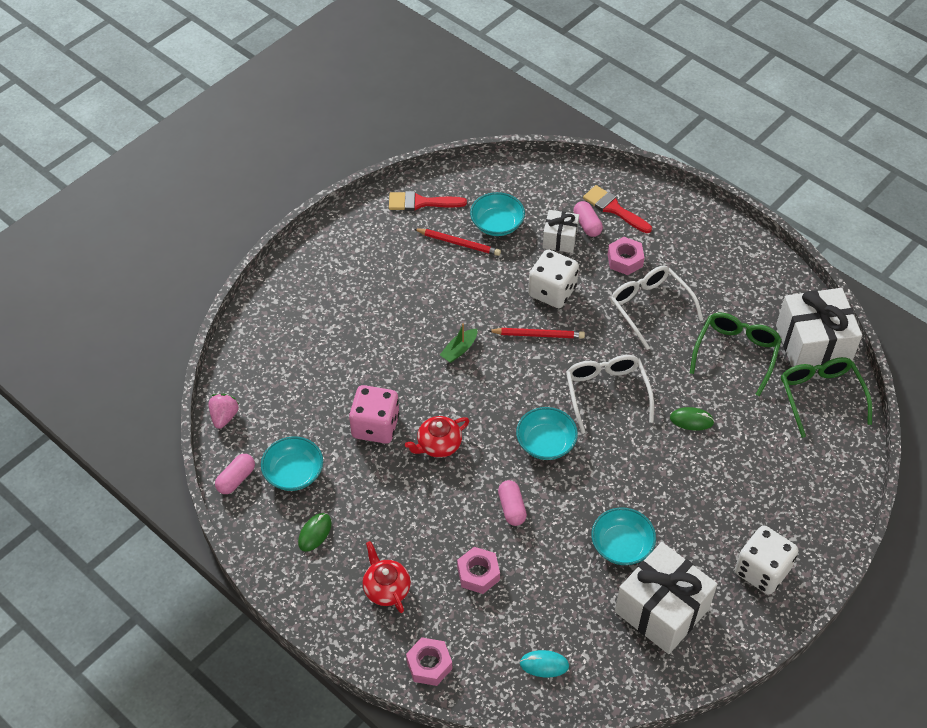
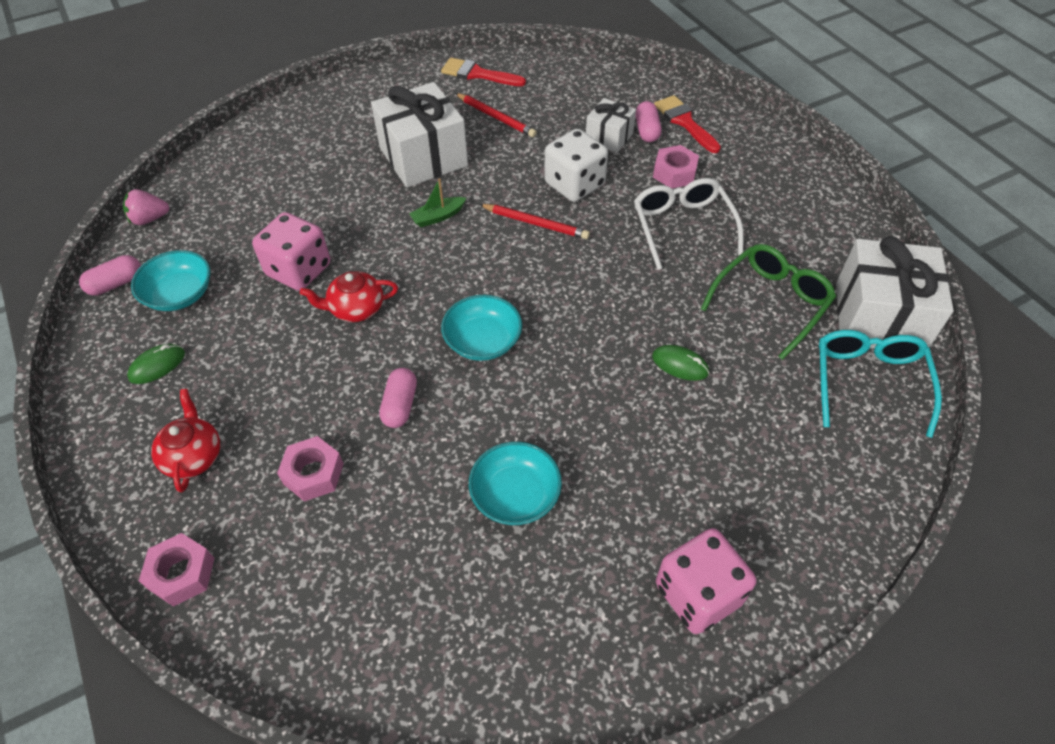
camera: 20 degrees right, 0 degrees up
(224, 417) = (150, 219): pink strawberry -> pink strawberry turned 135 degrees counterclockwise
(497, 224) = (547, 109): turquoise bowl -> none
(544, 665) = (327, 627): turquoise mouse -> none
(606, 393) = (586, 305): white glasses -> none
(661, 610) = (528, 604): white gift -> white gift (423, 157)
(762, 570) = (698, 594): white dice -> pink dice
(820, 396) = (868, 382): green glasses -> turquoise glasses

